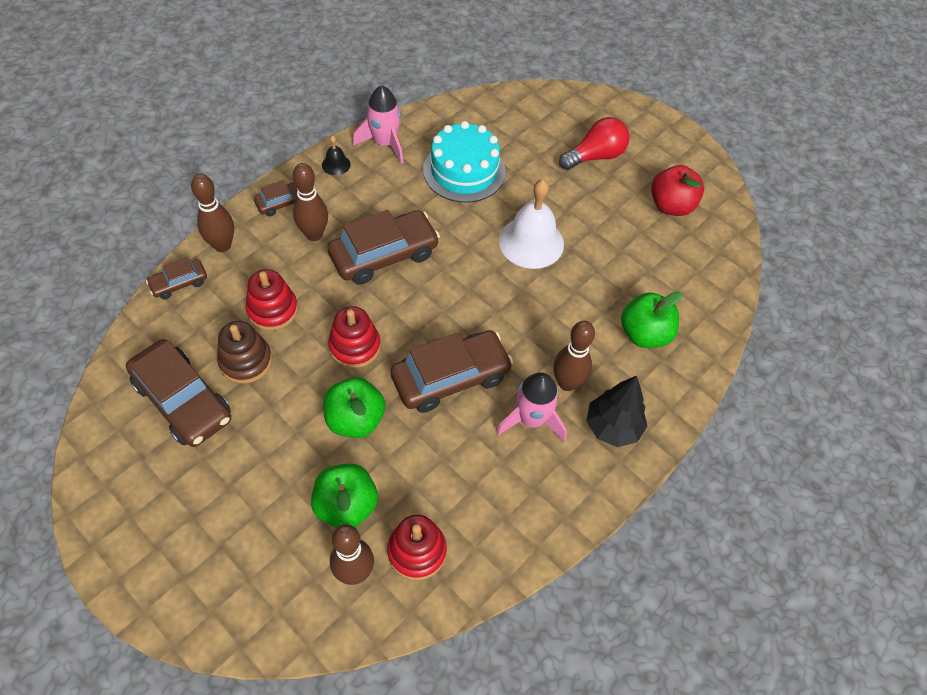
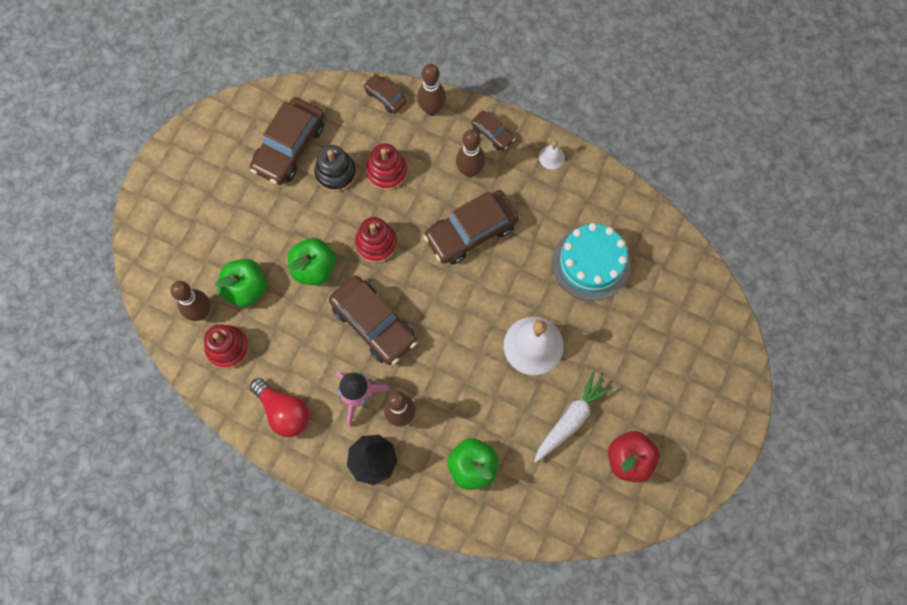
camera: 75 degrees right, 15 degrees up
(246, 361) = (336, 173): brown stacking toy -> black stacking toy
(336, 164) = (551, 157): black bell -> white bell
(384, 255) = (471, 232): brown car -> brown car turned 105 degrees clockwise
(385, 143) = (594, 186): pink rocket -> none
(595, 156) = (661, 374): red light bulb -> red light bulb (284, 412)
(618, 237) = (571, 419): none -> white carrot

